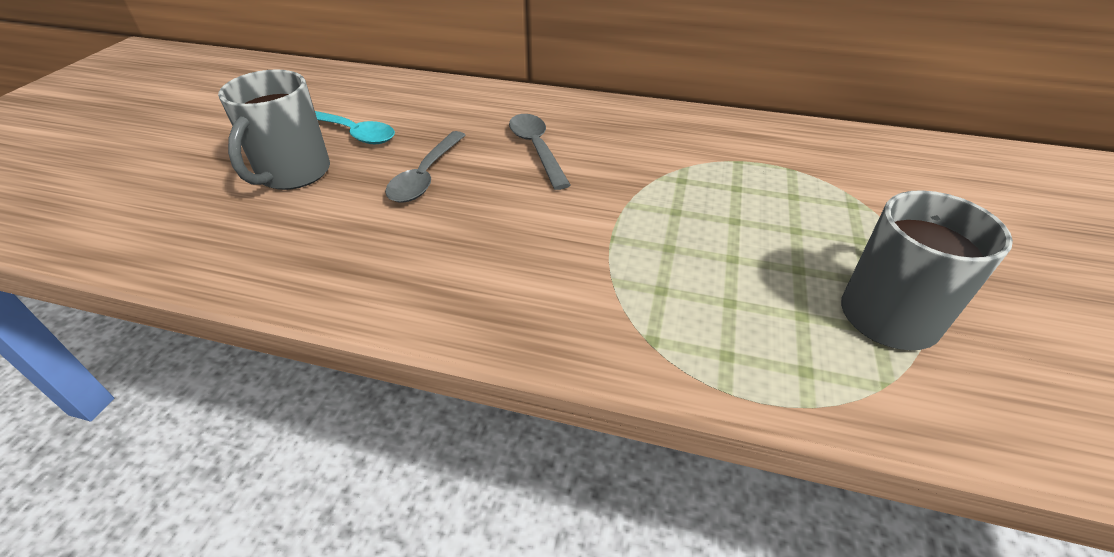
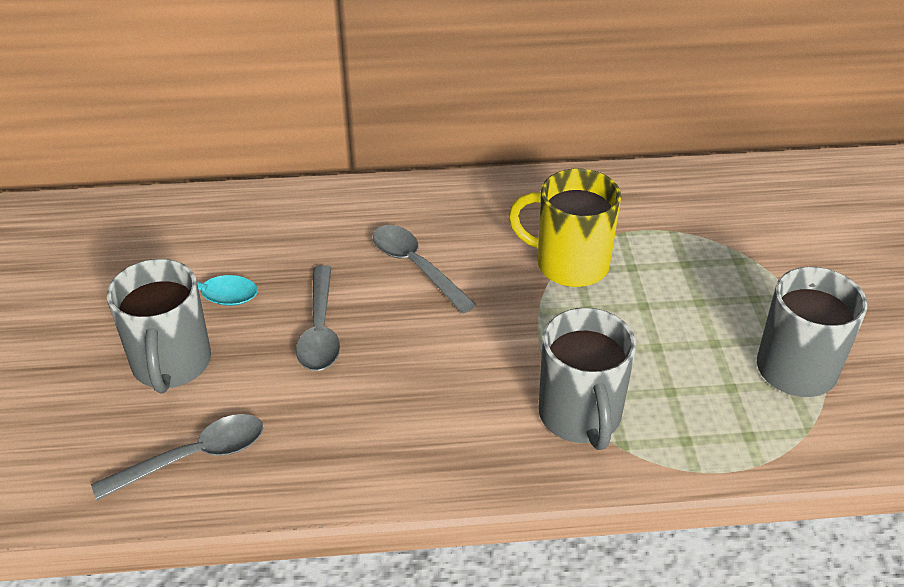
camera: 20 degrees left, 0 degrees up
(251, 244) = (194, 457): none -> grey spoon
(620, 301) = (580, 416): none -> grey mug
(676, 174) = (569, 264): none -> yellow mug

